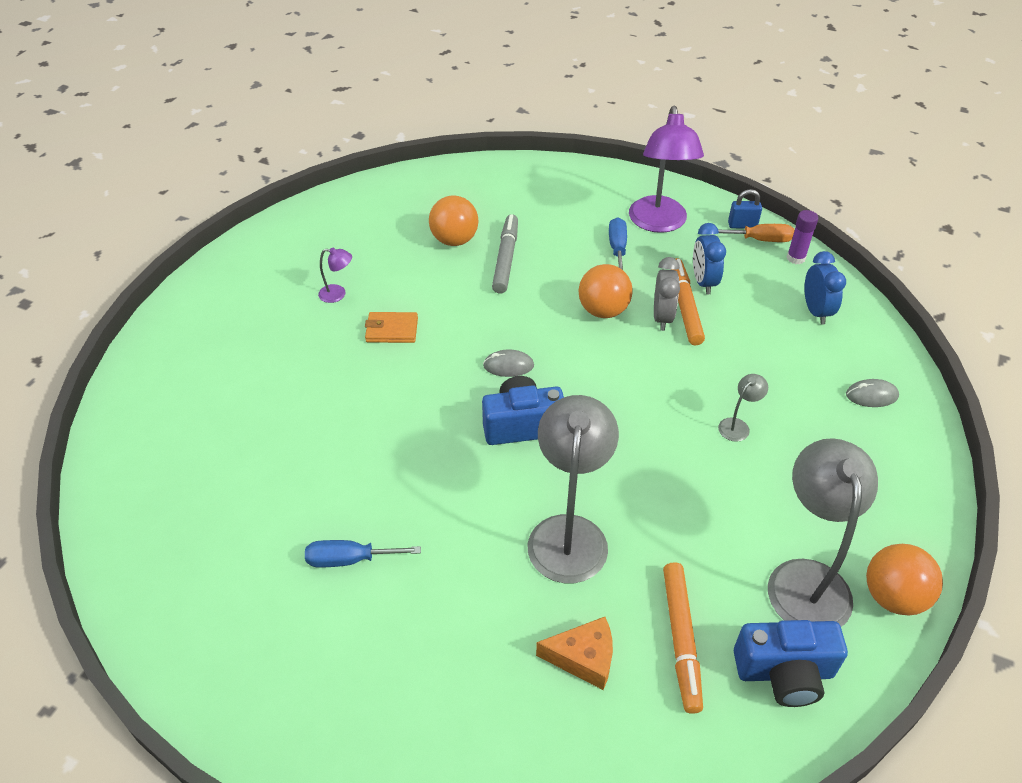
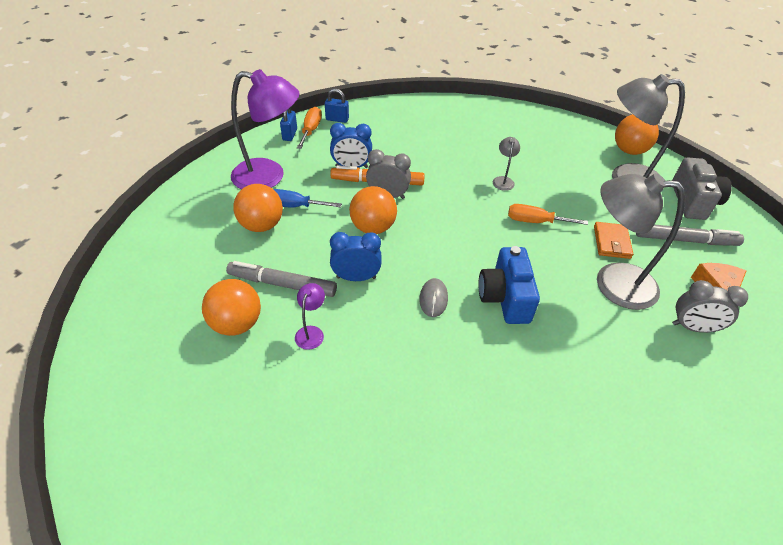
camera: 85 degrees left, 0 degrees up
(338, 294) = (296, 449): purple lamp -> purple lamp (311, 332)
(349, 559) = (673, 442): blue screwdriver -> none
(392, 330) = (370, 392): orange wallet -> orange wallet (611, 242)
(510, 613) = (693, 327): none -> grey clock
(581, 232) = (261, 225): none -> orange ball
(662, 458) = (535, 221): none -> orange screwdriver
(681, 639) = (685, 240): orange marker -> grey marker
(737, 425) = (503, 180): grey lamp -> grey lamp turned 45 degrees clockwise
(784, 672) = (693, 201): blue camera -> grey camera
(795, 258) = (337, 119): purple glue stick -> blue padlock
(815, 311) = (395, 123): blue clock -> blue clock (356, 277)
(871, 395) = (476, 121): grey mouse -> none

